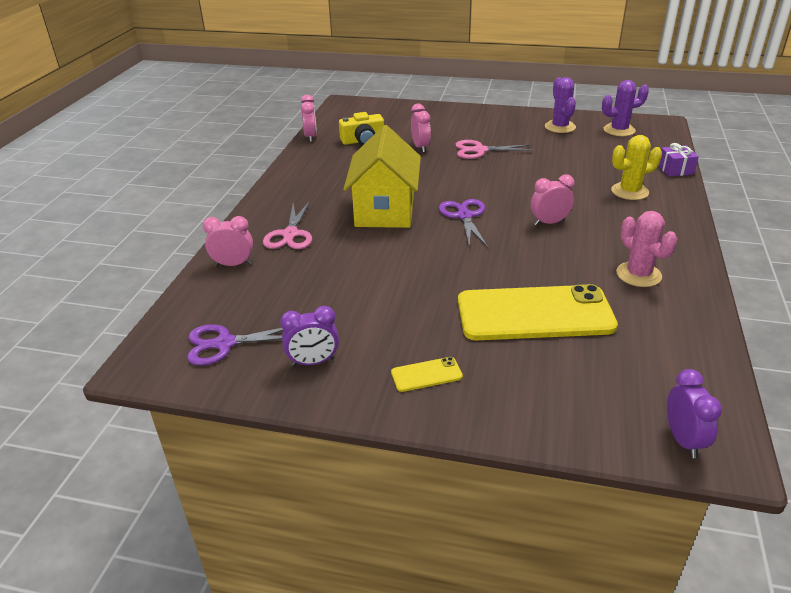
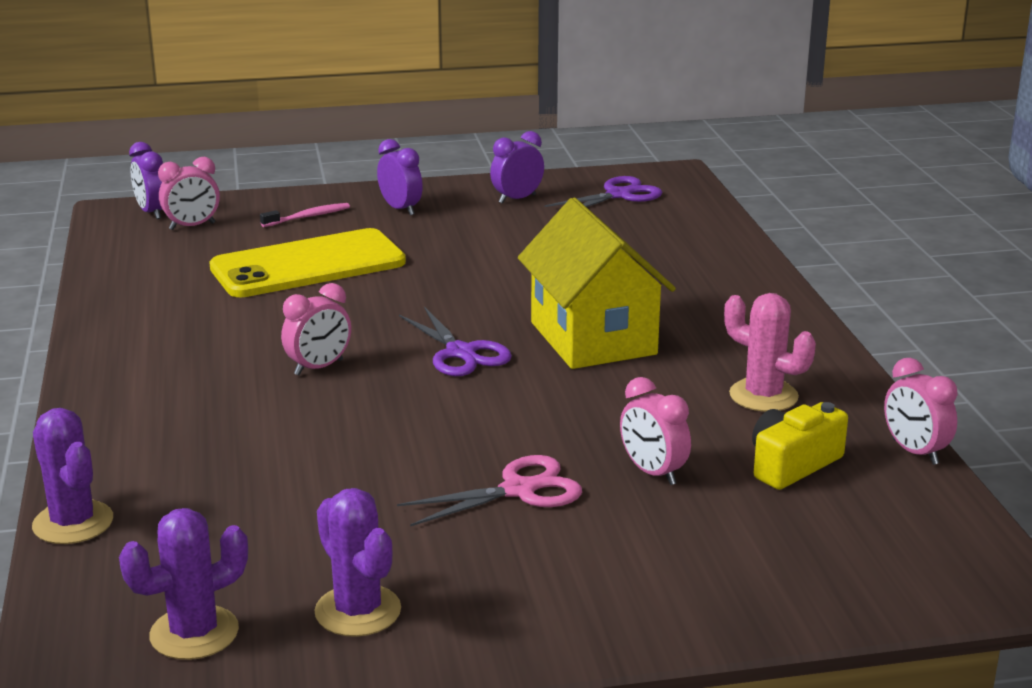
camera: 155 degrees right, 10 degrees down
(233, 264) = (713, 246): pink clock -> pink clock (192, 226)
(290, 234) = (690, 285): pink scissors -> none
(426, 374) = (400, 209): yellow phone -> purple clock
(518, 385) = (308, 217): none -> pink toothbrush
(629, 191) = (180, 449): yellow cactus -> none
(638, 275) = (178, 323): pink cactus -> pink cactus (763, 396)
(675, 169) = (73, 523): purple gift -> purple cactus

